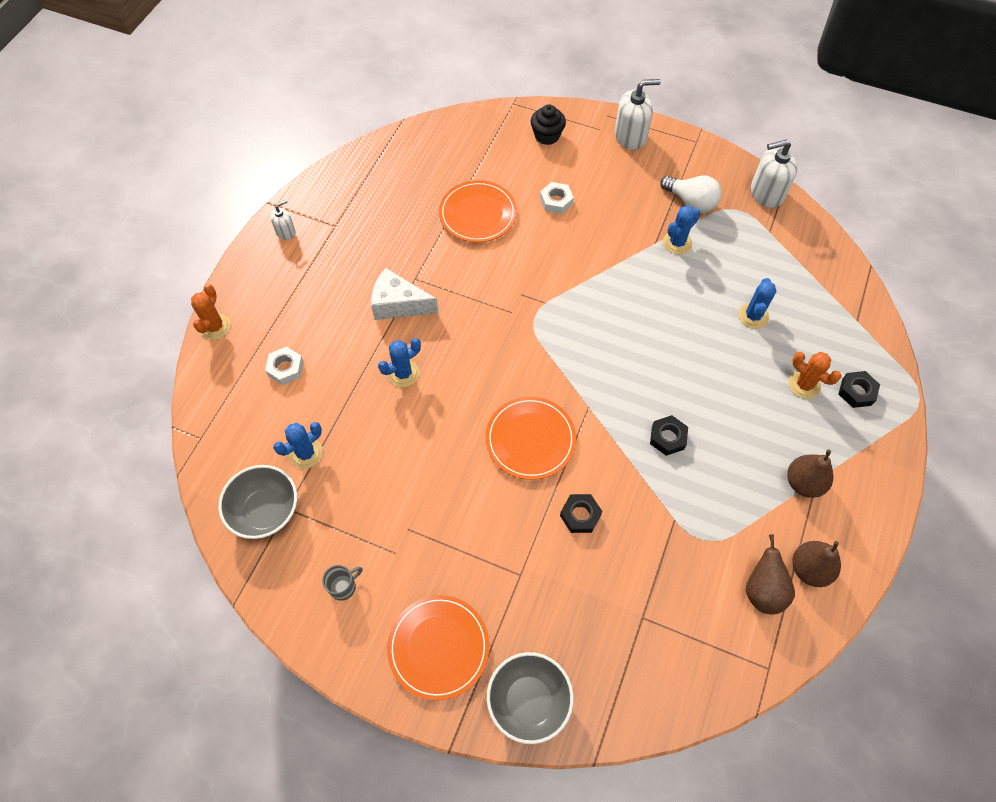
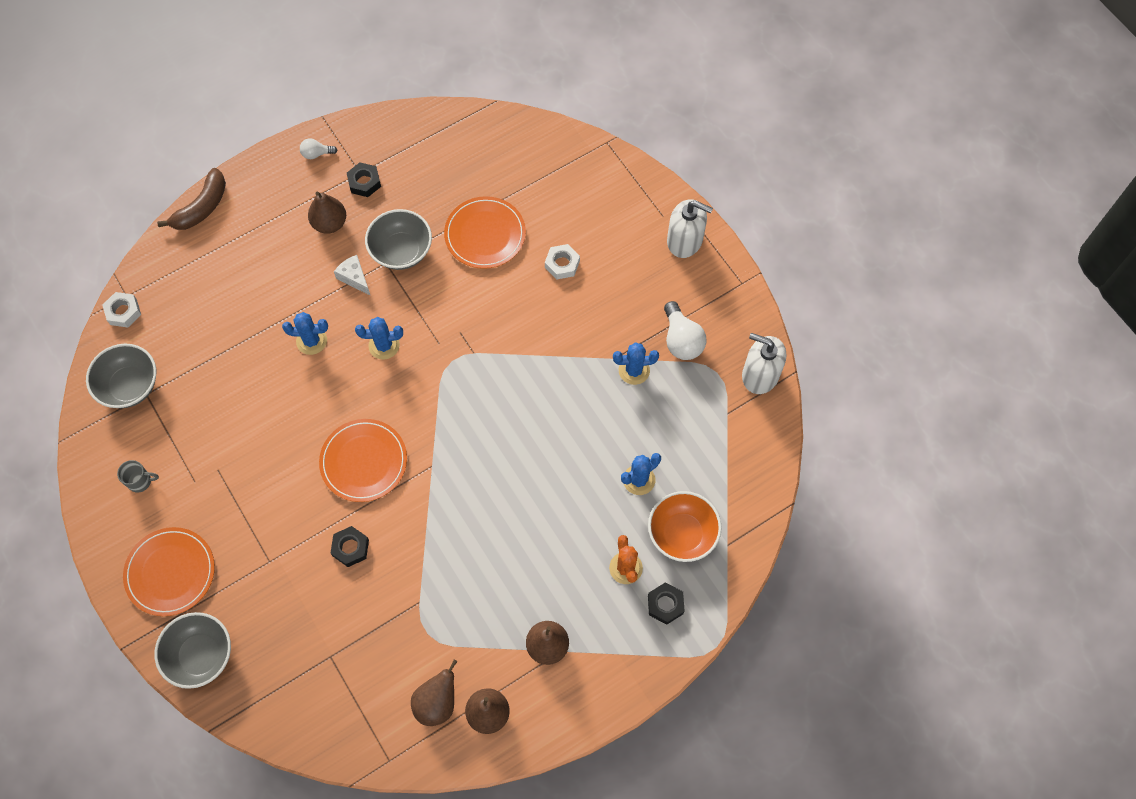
camera: 35 degrees right, 5 degrees up
(215, 327) = (202, 207): orange cactus -> brown banana
(285, 232) = (316, 154): white soap dispenser -> white light bulb
(285, 368) = (227, 278): white nut -> white nut (123, 312)
(306, 453) = (191, 359): blue cactus -> blue cactus (384, 345)
(342, 276) = (329, 223): none -> brown pear
(398, 304) = (354, 278): white cheese -> white cheese, size x0.63
(420, 263) = (401, 251): none -> grey bowl
(547, 135) = (609, 194): black cupcake -> none
(667, 438) = (472, 534): black nut -> black nut (364, 182)
(819, 334) = (682, 534): none -> orange bowl

